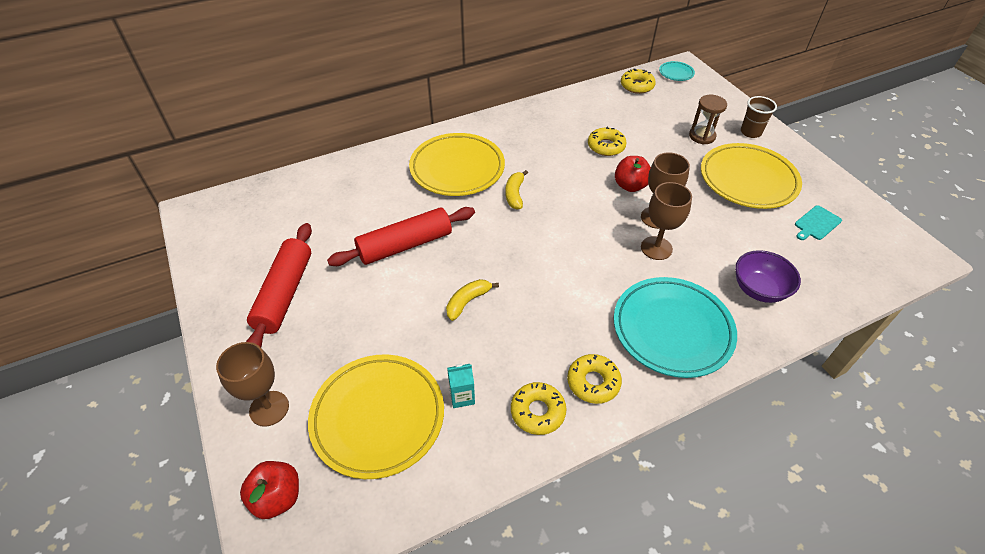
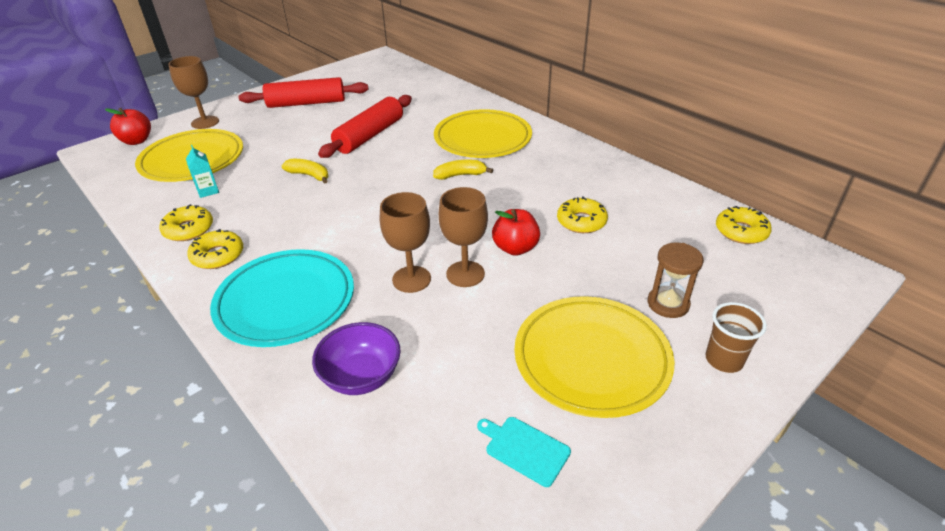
camera: 75 degrees right, 10 degrees down
(405, 245) = (369, 135): red rolling pin -> red rolling pin turned 75 degrees clockwise
(676, 73) = (816, 265): turquoise plate -> none

